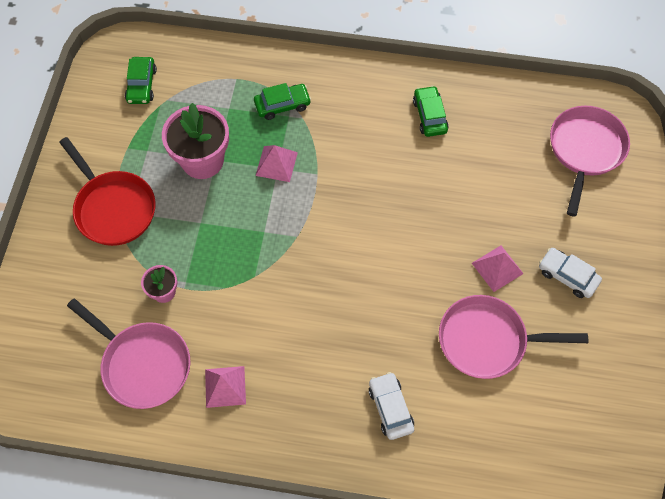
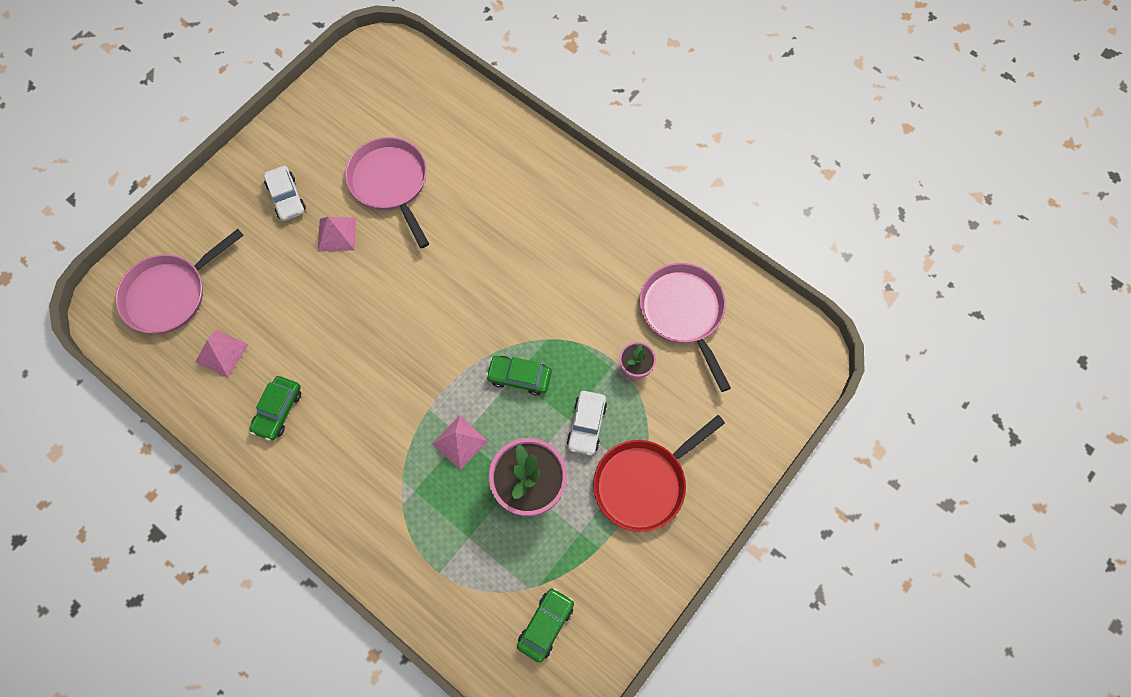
camera: 150 degrees left, 5 degrees up
(113, 208) = (644, 482): red pan -> red pan turned 120 degrees counterclockwise
(225, 386) = (623, 259): pink pyramid -> pink pyramid (221, 353)
(282, 105) = (412, 508): green car -> green car (519, 377)
(390, 408) = (502, 176): white car -> white car (586, 425)
(488, 340) = (391, 184): pink pan -> pink pan turned 150 degrees counterclockwise

